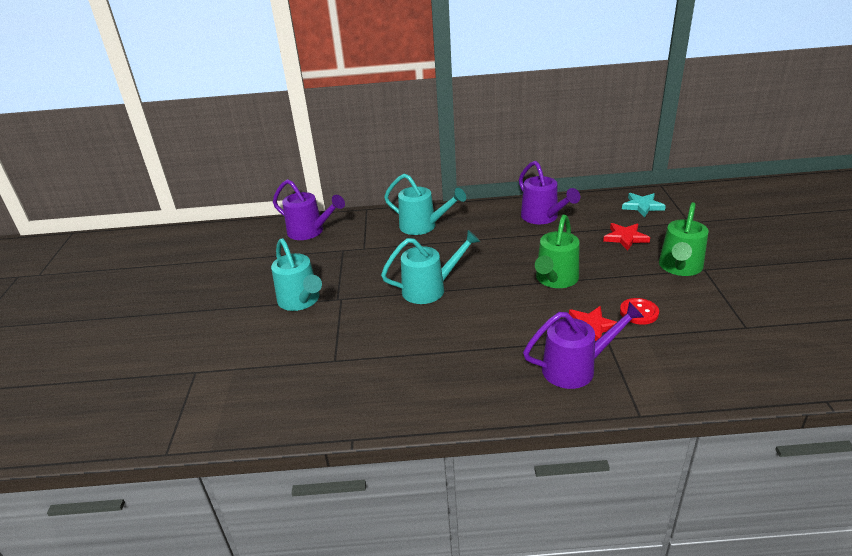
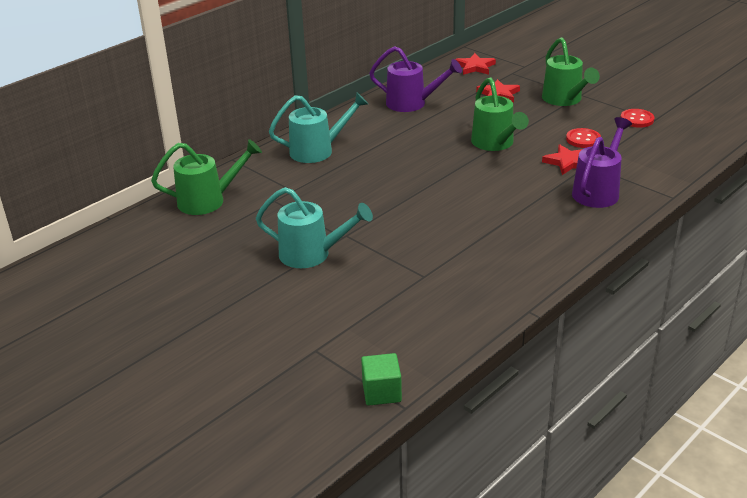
camera: 45 degrees left, 0 degrees up
(174, 431) = (381, 392): none -> green cube
(310, 232) = (208, 201): purple watering can -> green watering can
(430, 289) = (411, 193): turquoise watering can -> none
(642, 206) = (475, 67): turquoise star -> red star
(725, 318) = (637, 119): none -> red button

